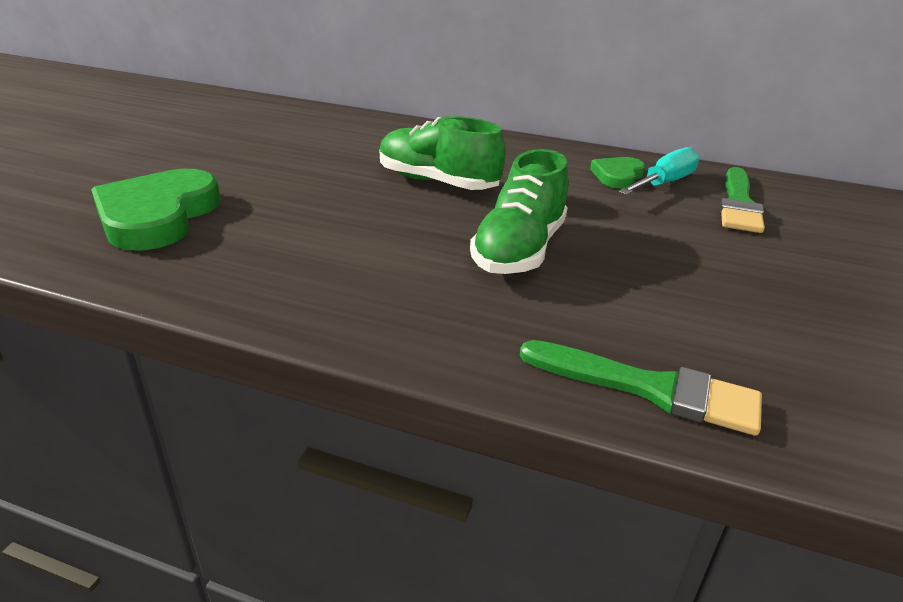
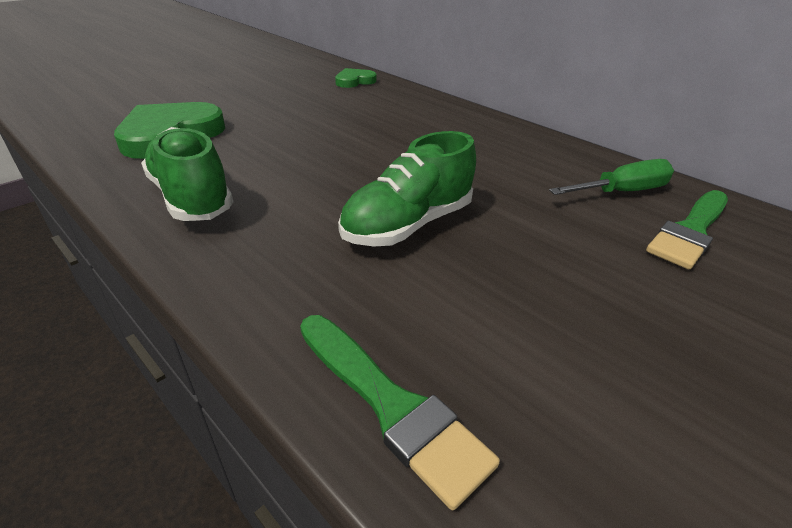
camera: 25 degrees right, 5 degrees up
(437, 182) = (399, 149): green shoe -> green shoe (191, 197)
(617, 176) = (577, 175): green heart -> green heart (354, 81)
(664, 183) = (621, 192): turquoise screwdriver -> green screwdriver

